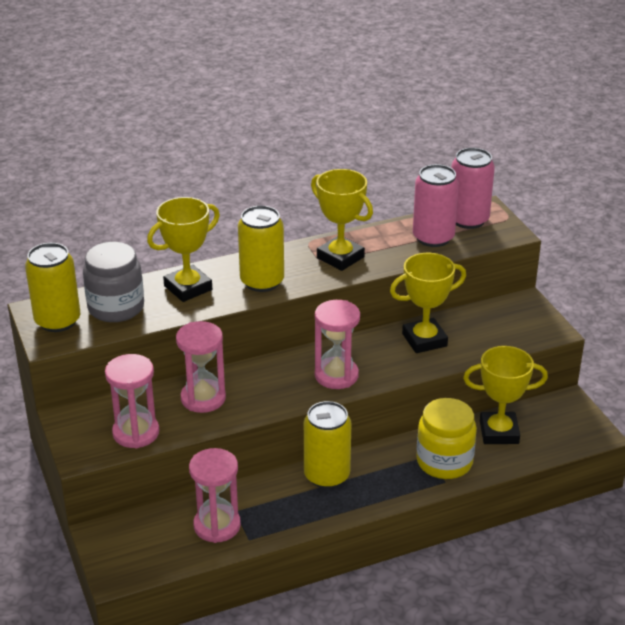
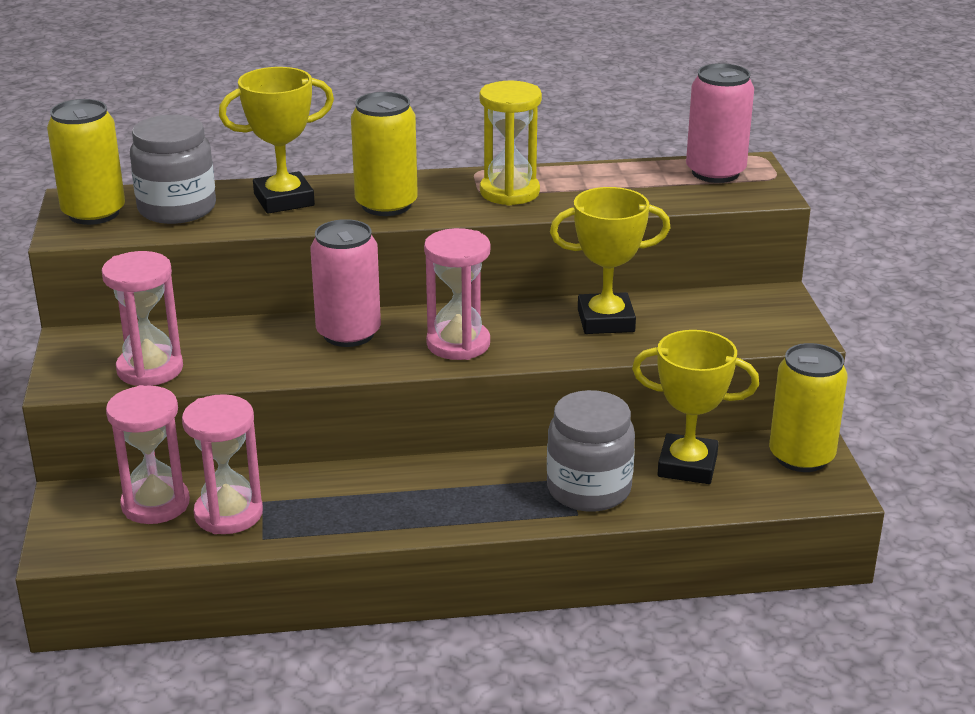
camera: 15 degrees right, 5 degrees down
(203, 398) = (262, 344): pink hourglass -> pink hourglass (155, 504)
(327, 475) = (412, 479): yellow can -> yellow can (801, 457)
(340, 257) = (509, 192): yellow trophy -> yellow hourglass
(433, 237) = (653, 186): pink can -> pink can (348, 333)
(444, 462) = (589, 489): yellow jar -> grey jar

